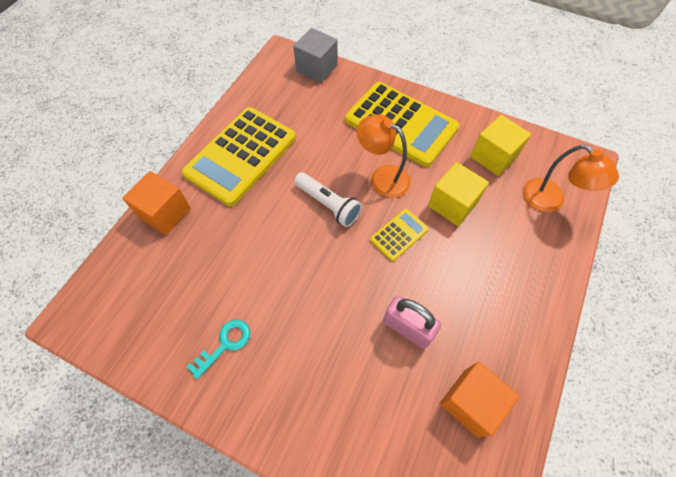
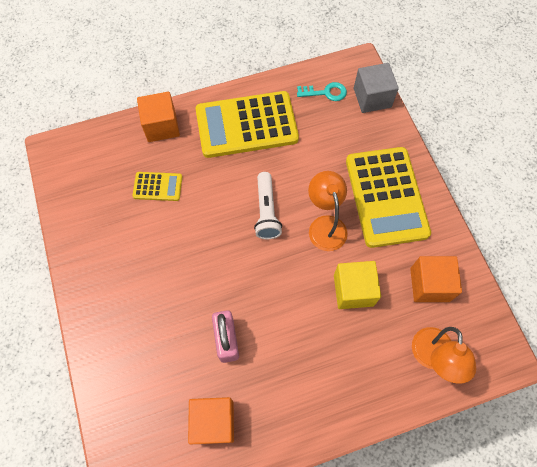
camera: 45 degrees right, 5 degrees up
(225, 344) = (114, 243): turquoise key -> turquoise key (325, 92)
(399, 235) = (290, 276): yellow calculator -> yellow calculator (157, 187)
(493, 156) = (429, 284): yellow cube -> orange cube

